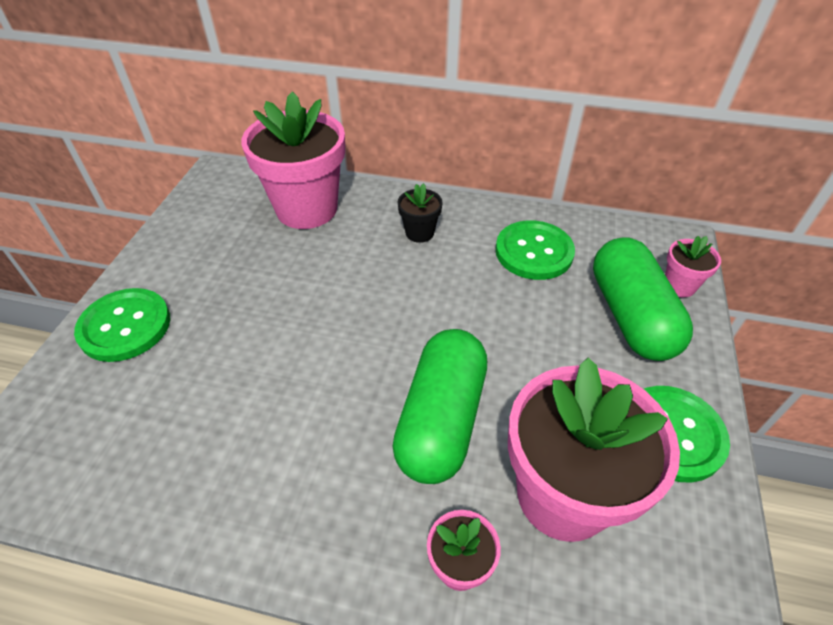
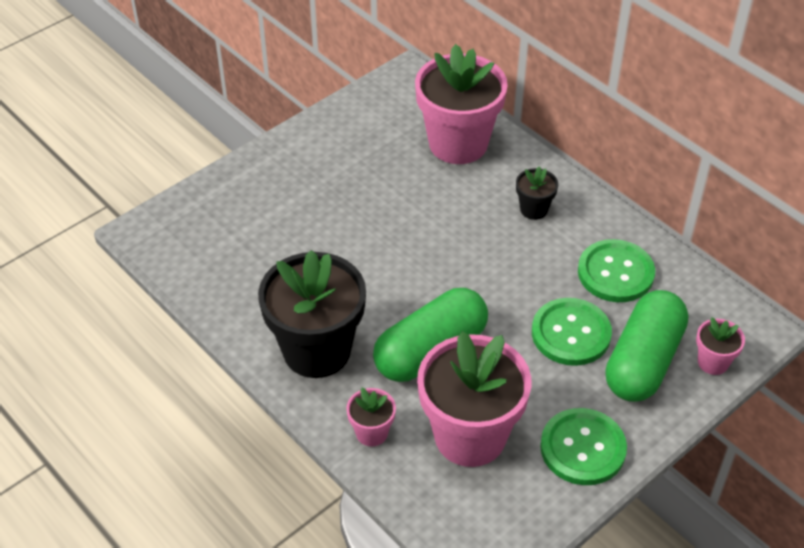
camera: 35 degrees right, 0 degrees up
(125, 326) = (267, 177): green button -> green button (571, 333)
(316, 497) = (317, 350): none -> black flower pot

